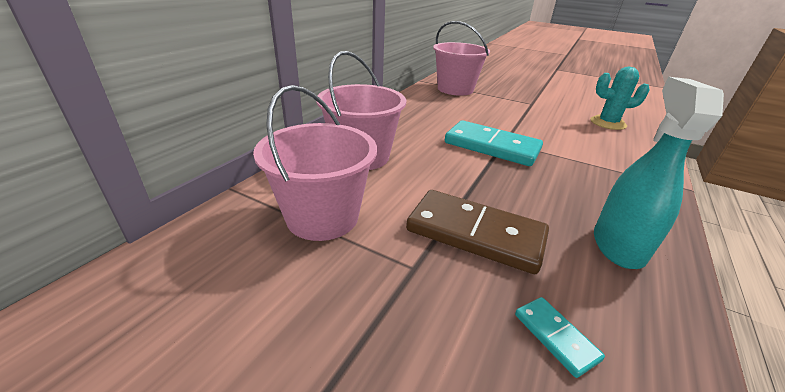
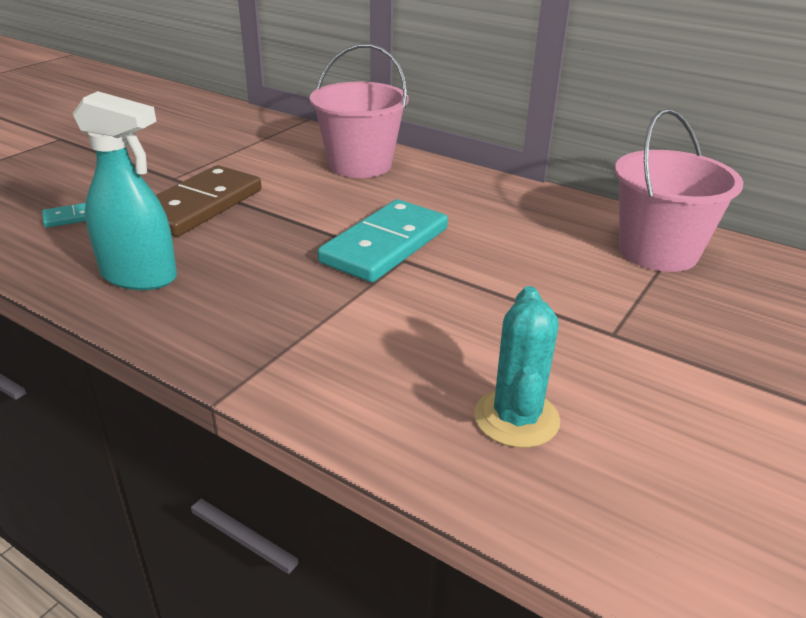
camera: 95 degrees right, 0 degrees up
(322, 217) = (253, 149): pink bucket -> none

